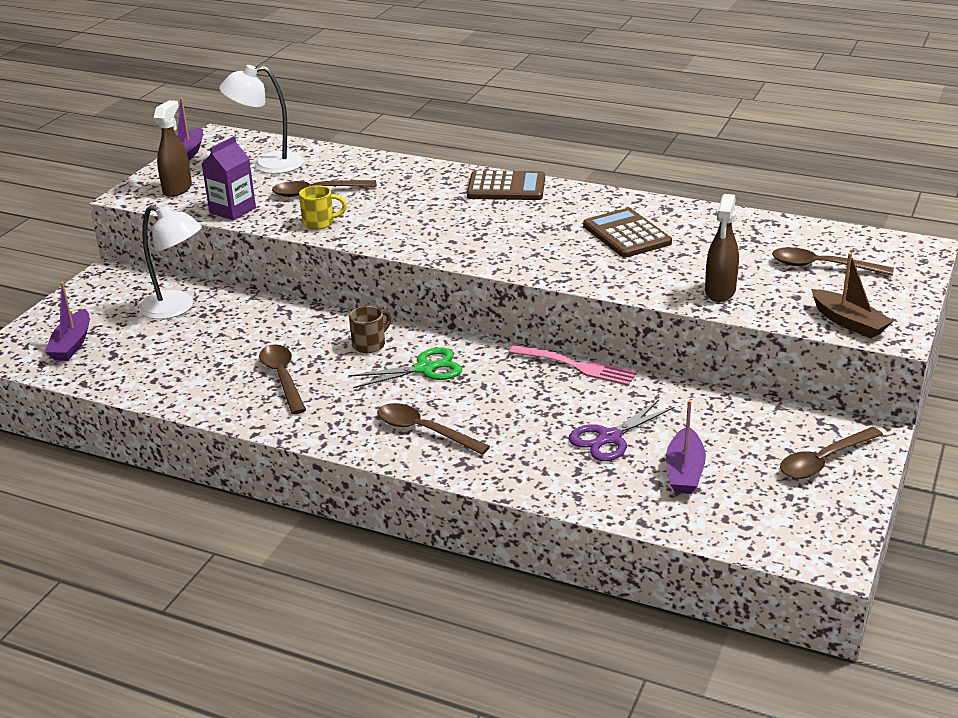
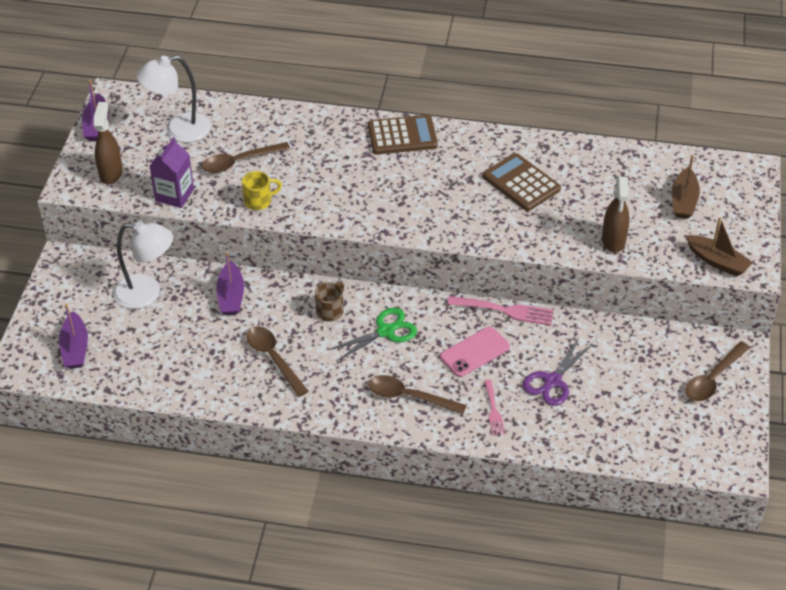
camera: 15 degrees left, 15 degrees up
(523, 399) = (474, 352): none -> pink phone
(523, 456) = (493, 410): none -> pink fork
(684, 471) = (616, 405): purple boat -> purple boat (231, 296)
(822, 266) = (683, 201): brown spoon -> brown boat

